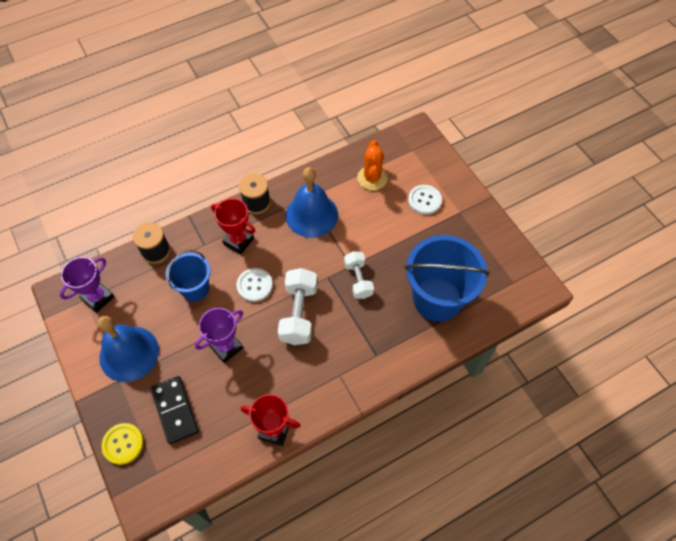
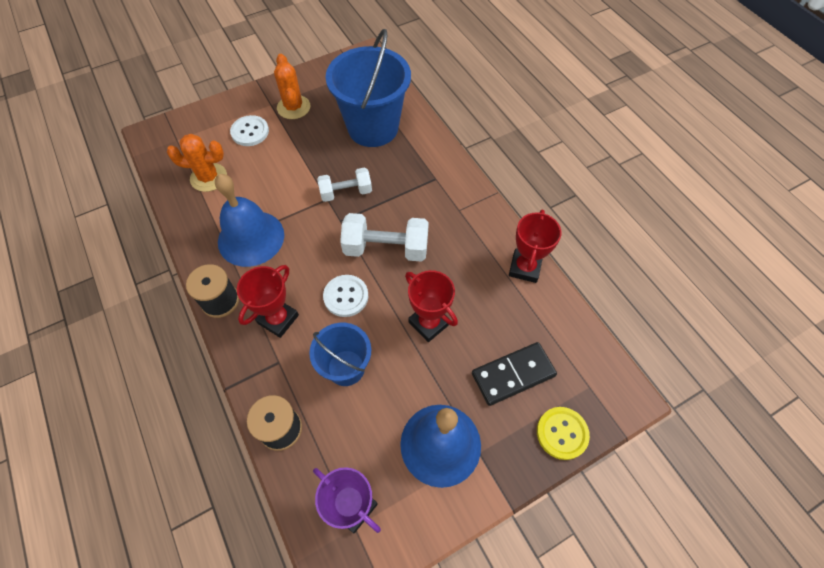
camera: 90 degrees left, 0 degrees up
(226, 347) = (429, 323): purple trophy -> red trophy
(458, 231) = (293, 107): none -> orange cactus

